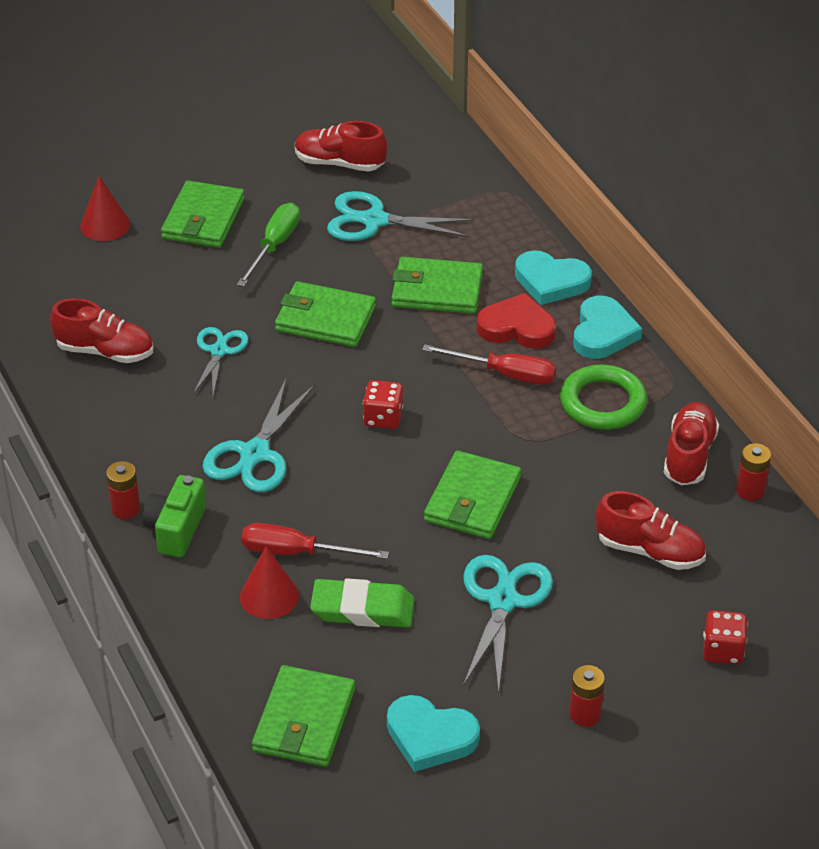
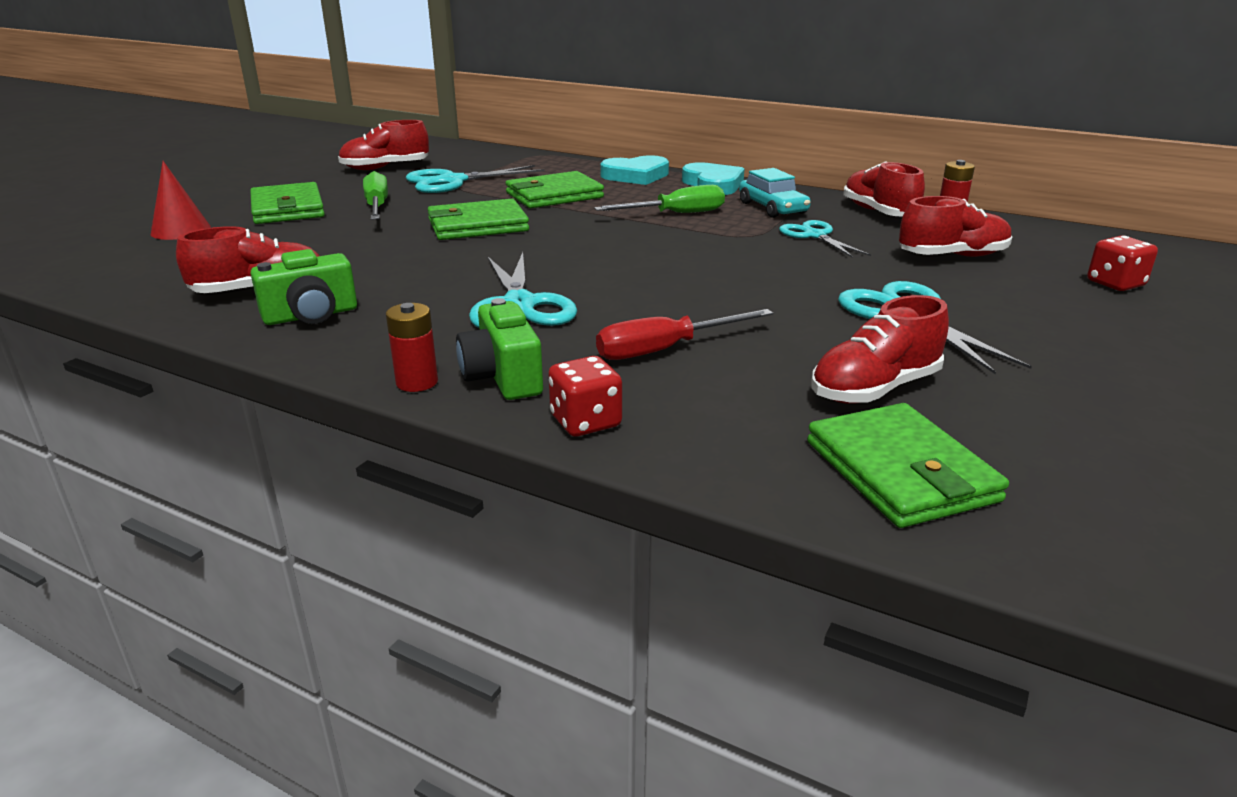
camera: 35 degrees left, 15 degrees down
(116, 401) = (311, 315): none -> green camera
(219, 351) = (394, 262): turquoise scissors -> turquoise scissors (814, 235)
(269, 596) = (687, 388): red cone -> none
(362, 609) = (798, 363): green eraser -> none
(377, 656) = (874, 389): none -> red shoe
(383, 418) = (613, 255): red dice -> red dice (585, 422)
(430, 737) = (1042, 426): turquoise heart -> none
(472, 499) = (768, 272): green wallet -> none
(505, 374) = (676, 214): red screwdriver -> green screwdriver
(517, 327) = (646, 196): red heart -> none
(585, 714) = (1119, 354): red battery -> none
(603, 403) = (772, 208): green ring -> turquoise car

